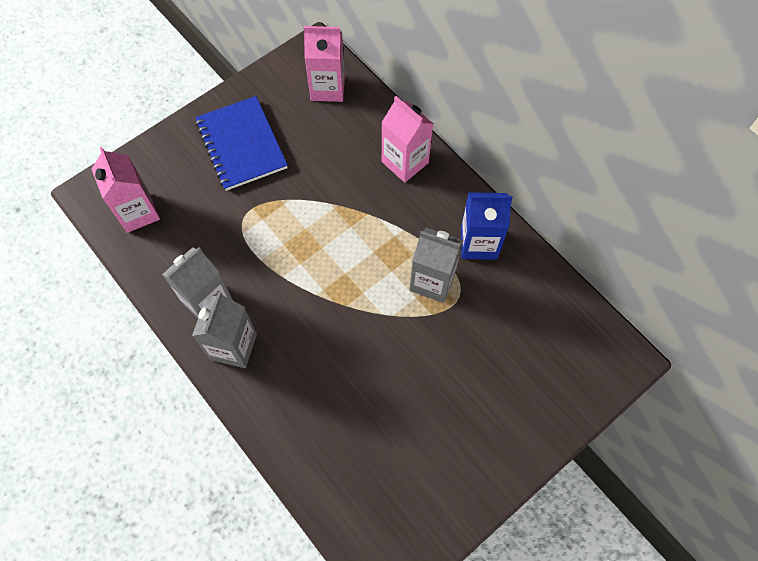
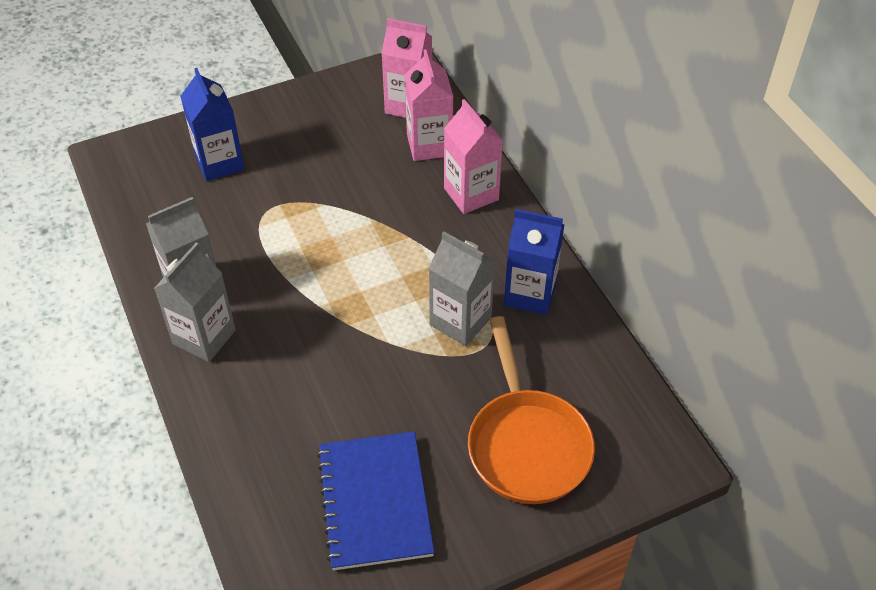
camera: 15 degrees right, 15 degrees down
(138, 212) = (152, 183): pink carton -> pink carton (429, 145)
(188, 179) = (219, 163): none -> blue carton
(241, 145) = (291, 141): blue notebook -> blue notebook (375, 501)
(515, 376) = (526, 444): none -> orange pan

